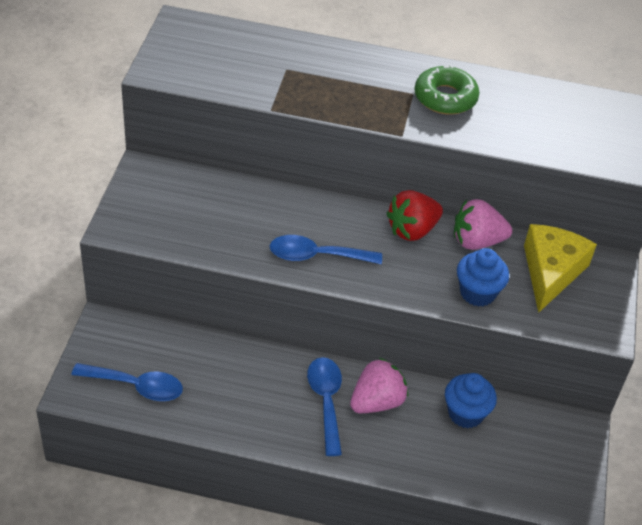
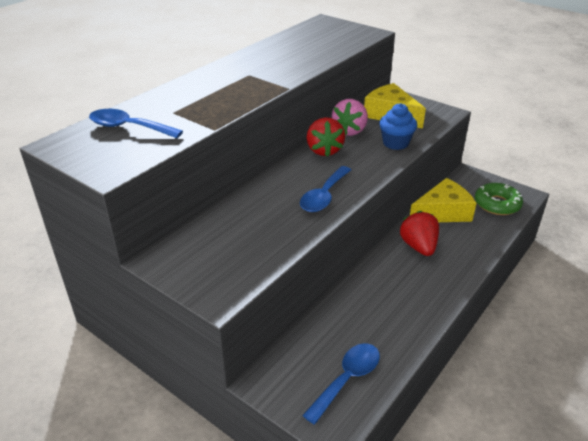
camera: 60 degrees left, 10 degrees down
(326, 401) = (409, 270): blue spoon -> blue spoon (129, 127)
(376, 402) = (418, 246): pink strawberry -> red strawberry
(445, 98) = (263, 66): green donut -> green donut (497, 204)
(465, 413) = (442, 212): blue cupcake -> yellow cheese

